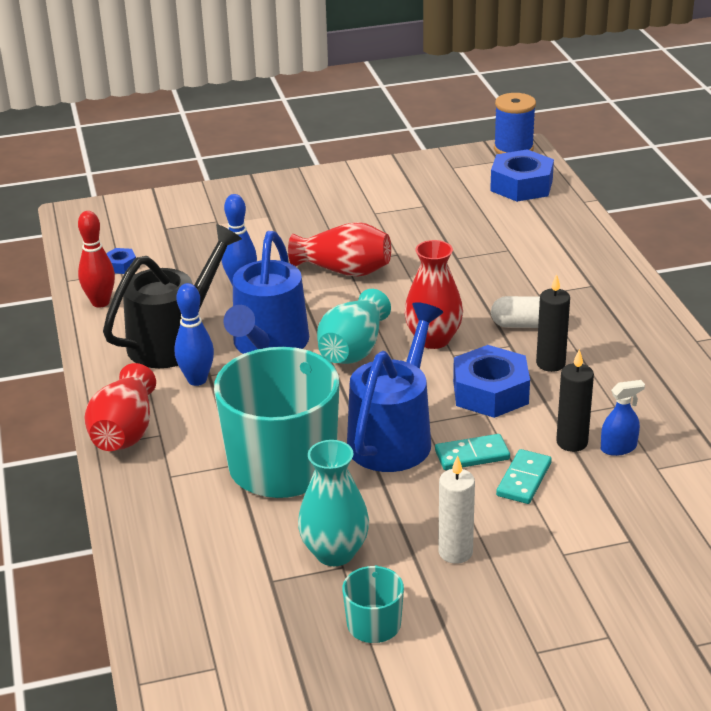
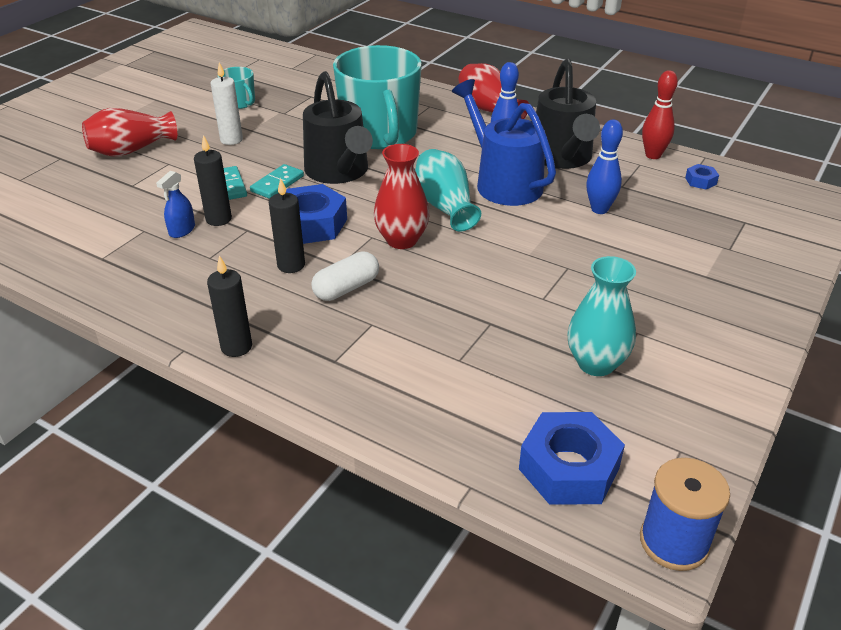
camera: 135 degrees right, 5 degrees up
(335, 552) = (295, 115): turquoise vase -> turquoise vase (596, 363)
(344, 270) = (555, 259): red vase -> red vase (131, 150)
(394, 435) = (339, 172): blue watering can -> black watering can
(654, 324) = (236, 347): none -> black candle

